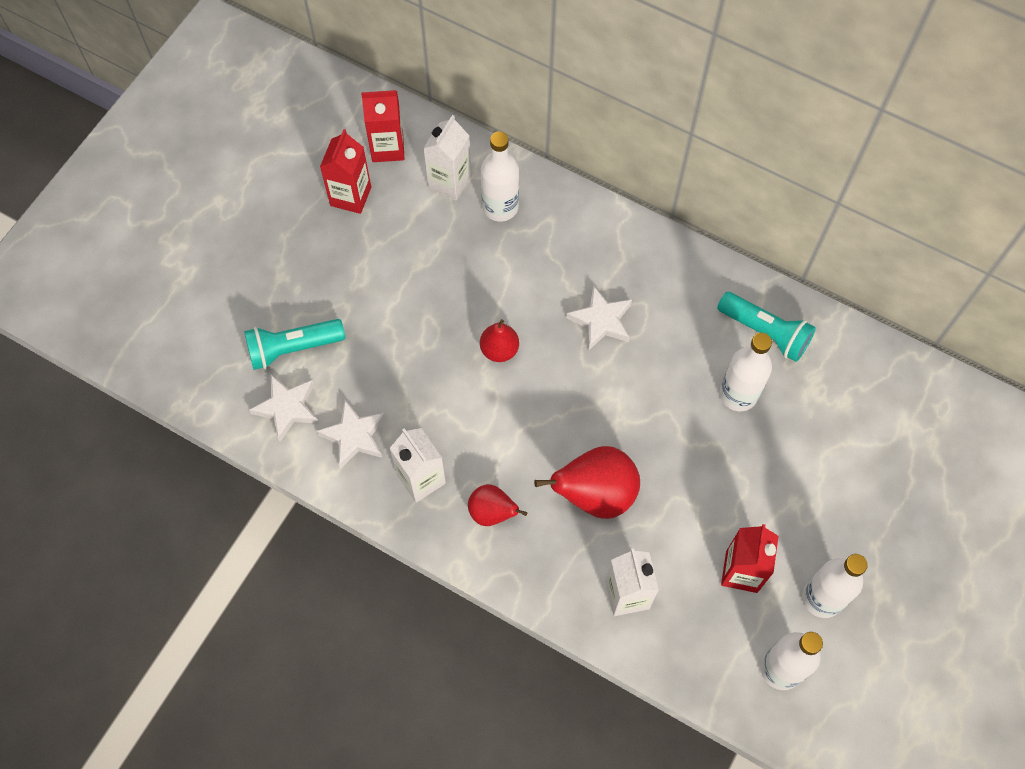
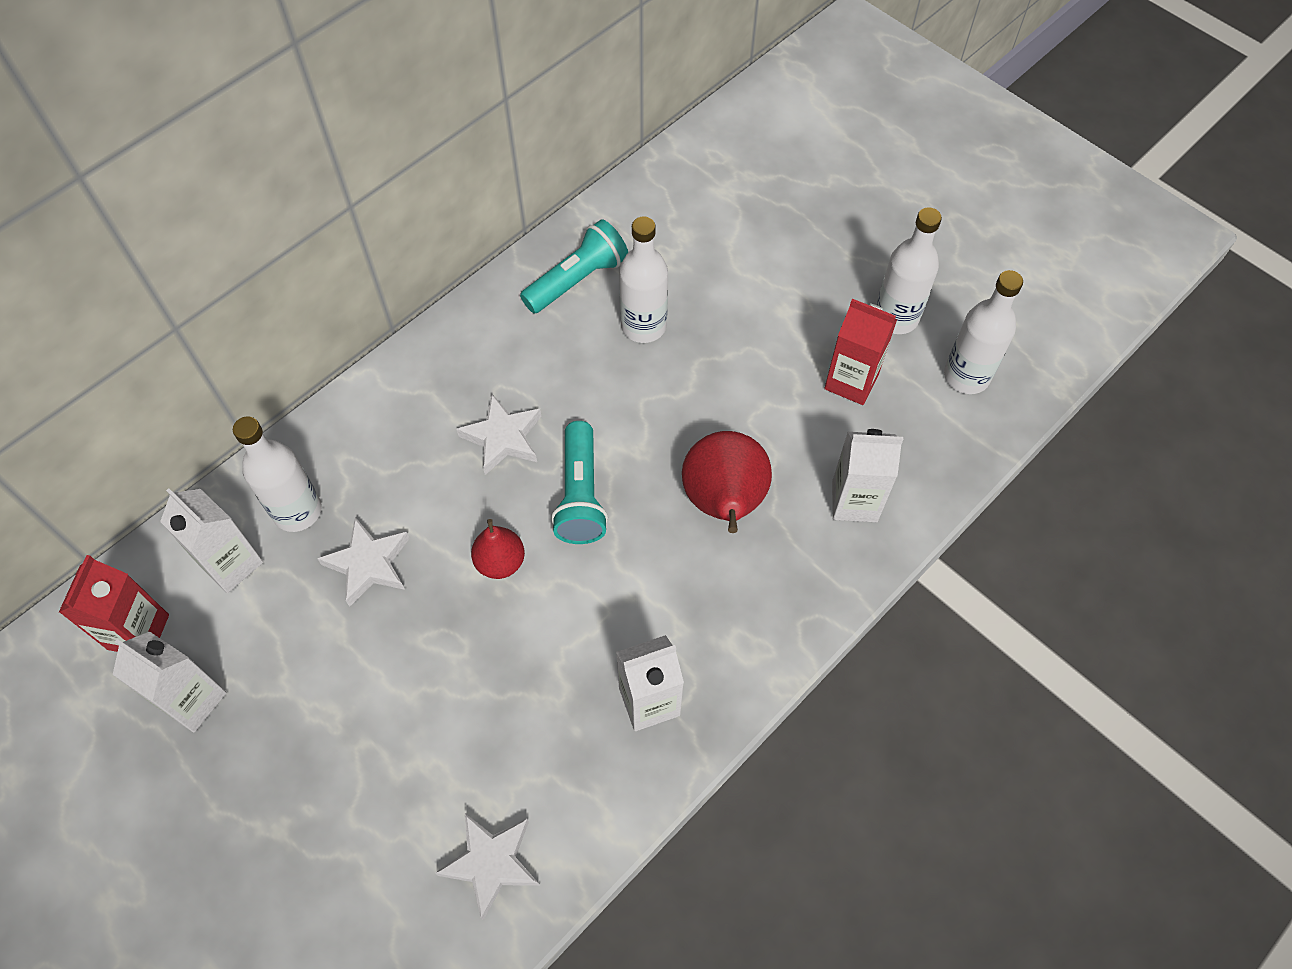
camera: 75 degrees left, 5 degrees down
(293, 348) = (400, 835): turquoise flashlight -> turquoise flashlight (580, 495)
(350, 196) = (192, 700): red carton -> white carton
(354, 436) = (563, 776): white star -> white star (368, 564)
(492, 512) = (717, 624): red pear -> none

